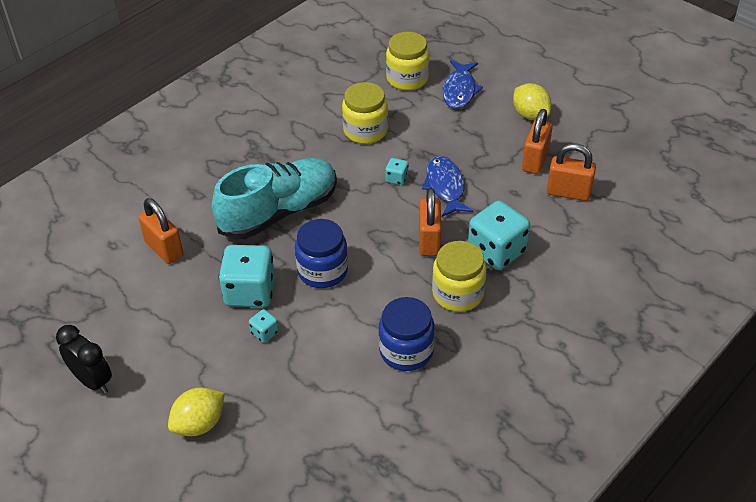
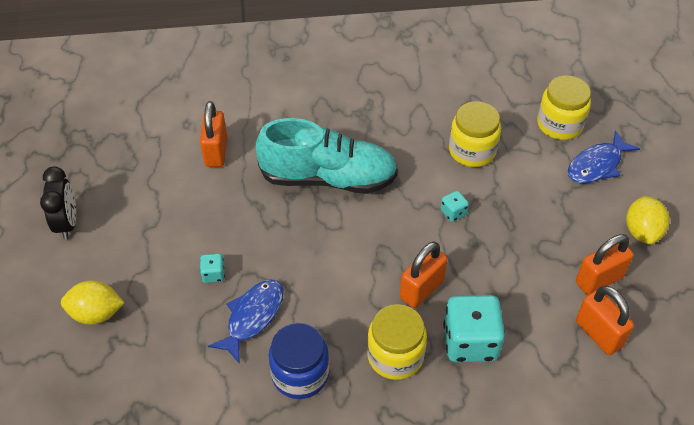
camera: 40 degrees right, 5 degrees up
(250, 292) = (238, 231): turquoise dice -> none
(322, 271) = (309, 253): blue jar -> none
(445, 186) = (488, 248): blue fish -> blue fish (252, 317)

